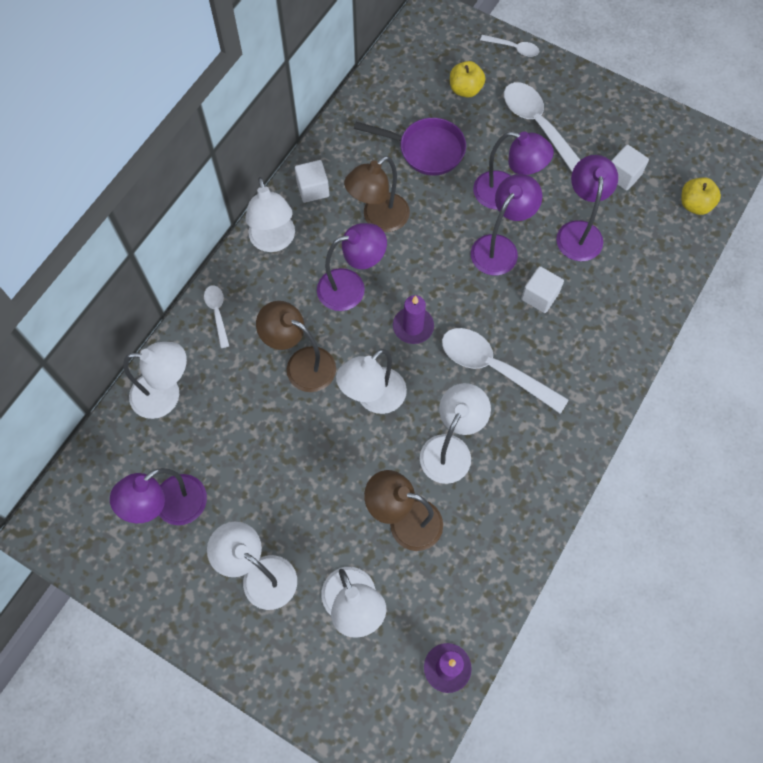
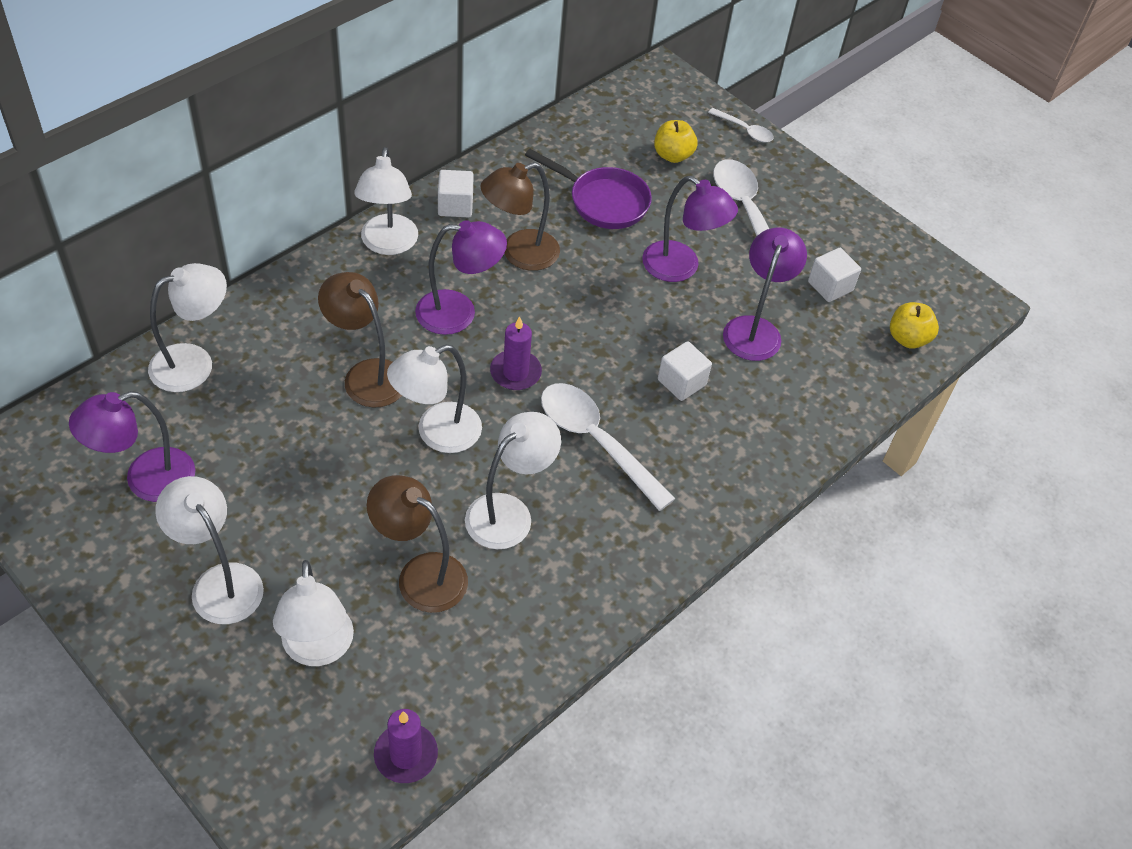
camera: 10 degrees right, 15 degrees down
(166, 395) = (194, 363): white lamp -> white lamp turned 45 degrees counterclockwise
(217, 313) = (291, 297): white spoon -> none
(500, 247) = (652, 320): purple lamp -> none

